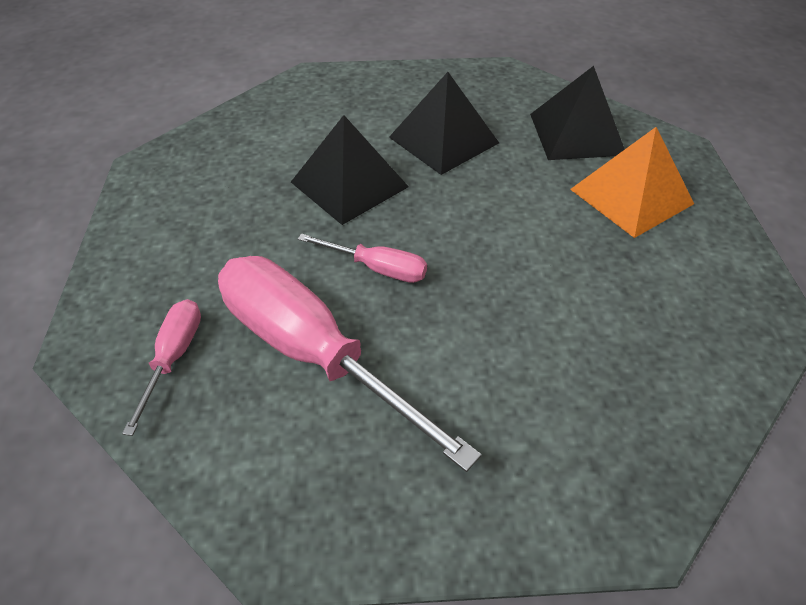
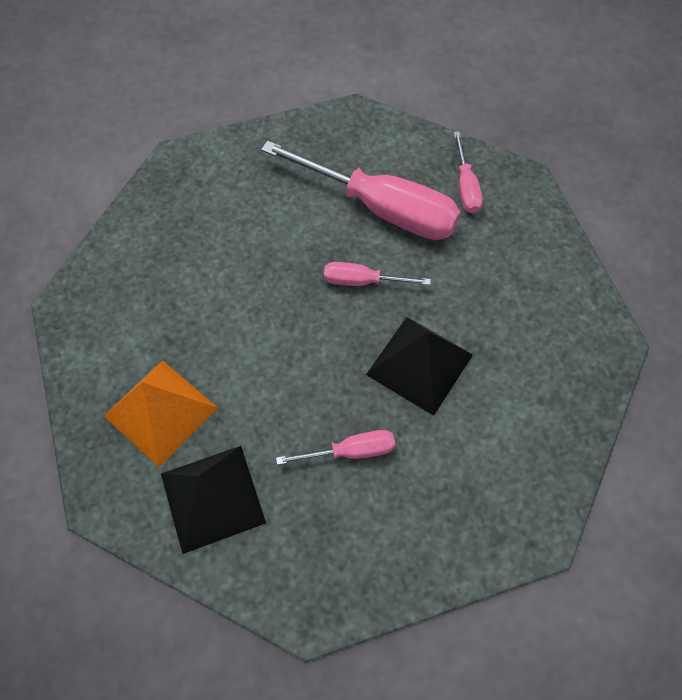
camera: 165 degrees right, 15 degrees up
(443, 140) = (350, 451): black pyramid -> pink screwdriver

